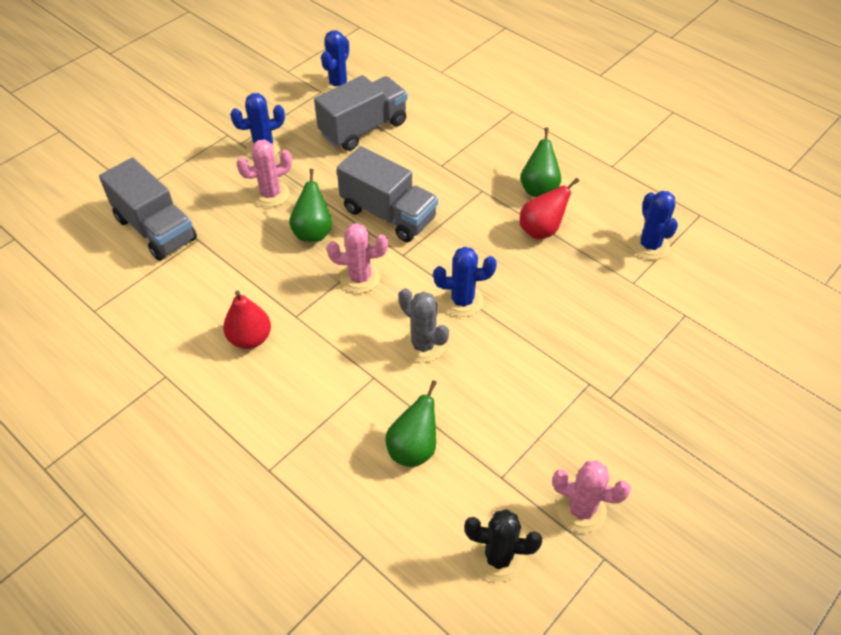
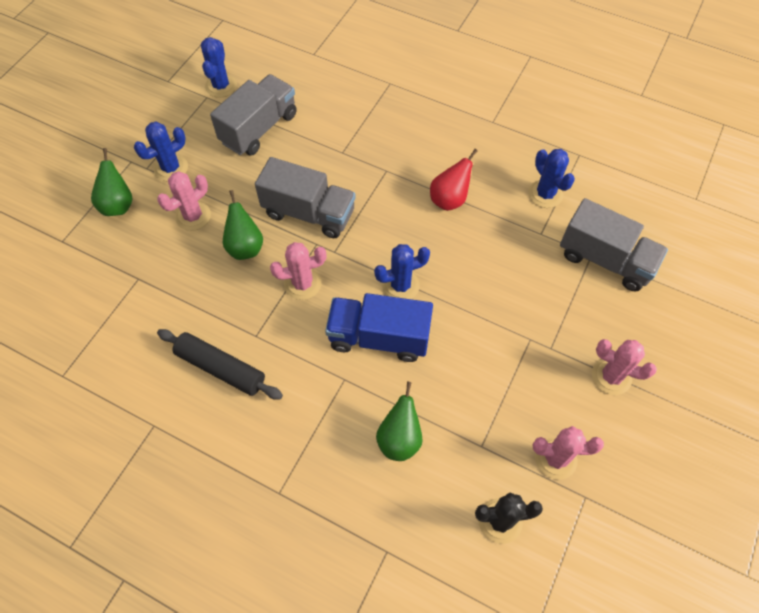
camera: 15 degrees left, 10 degrees up
(155, 229) = (94, 277): grey truck -> grey truck (605, 260)
(250, 338) = (221, 368): red pear -> black rolling pin
(423, 345) = (379, 337): grey cactus -> blue truck
(539, 189) = (436, 158): green pear -> green pear (118, 205)
(671, 442) = (611, 376): none -> pink cactus

